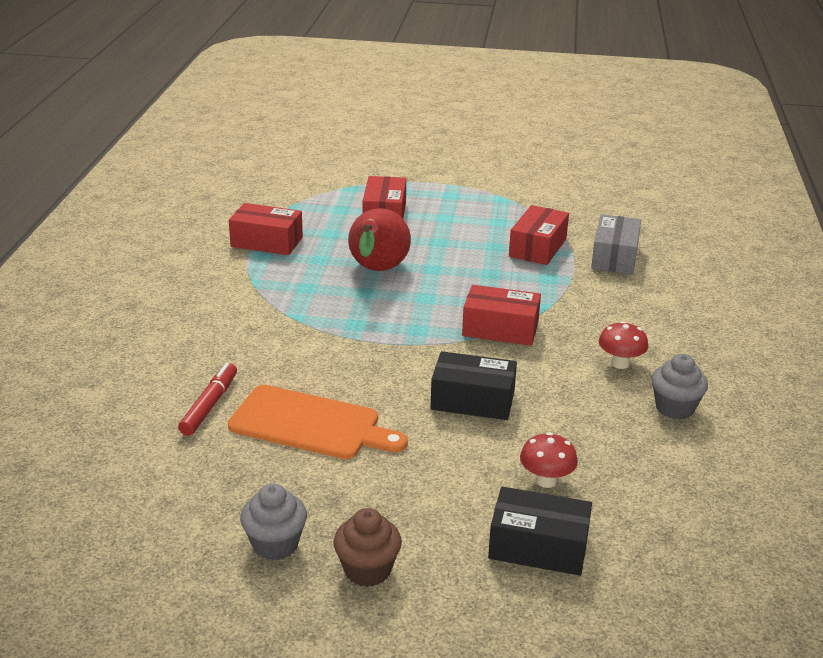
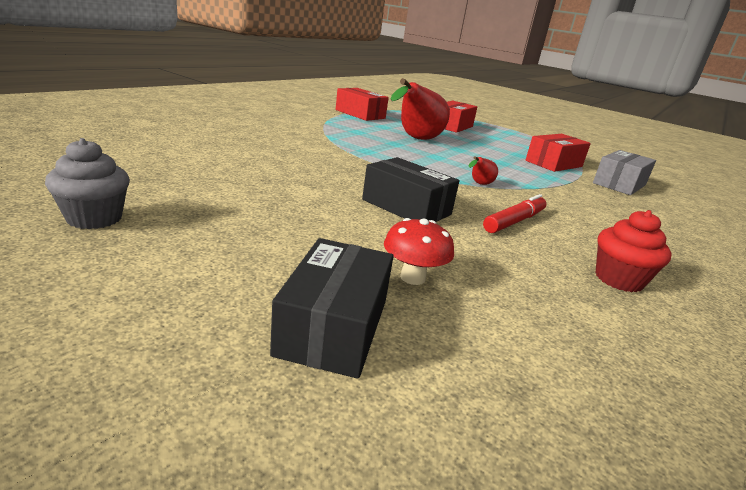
camera: 25 degrees right, 5 degrees down
(209, 405) = (204, 147): red marker -> red marker (514, 221)
(310, 424) = (255, 175): orange cutting board -> none
(367, 570) = (130, 266): brown cupcake -> none
(500, 329) = (479, 184): red box -> red pear
(538, 547) = (333, 326): black box -> black box turned 60 degrees clockwise
(620, 363) = (577, 233): red mushroom -> none
(674, 408) = (618, 280): grey cupcake -> red cupcake

